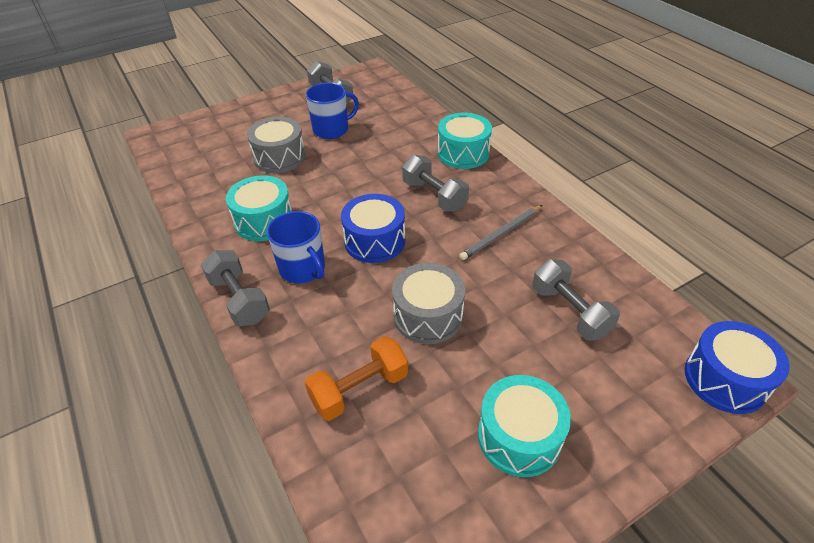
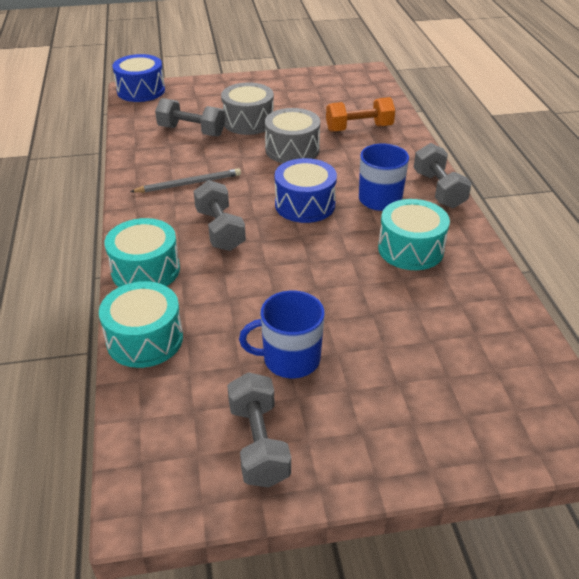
camera: 160 degrees left, 5 degrees down
(279, 157) = (379, 329): grey drum -> grey drum (248, 122)
(519, 436) = (277, 96): turquoise drum -> turquoise drum (145, 339)
(570, 311) = (191, 131): grey dumbbell -> grey dumbbell turned 60 degrees counterclockwise

